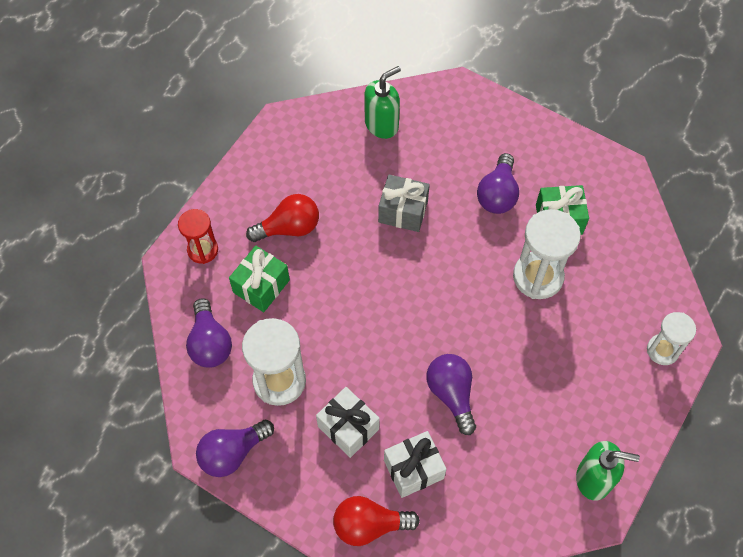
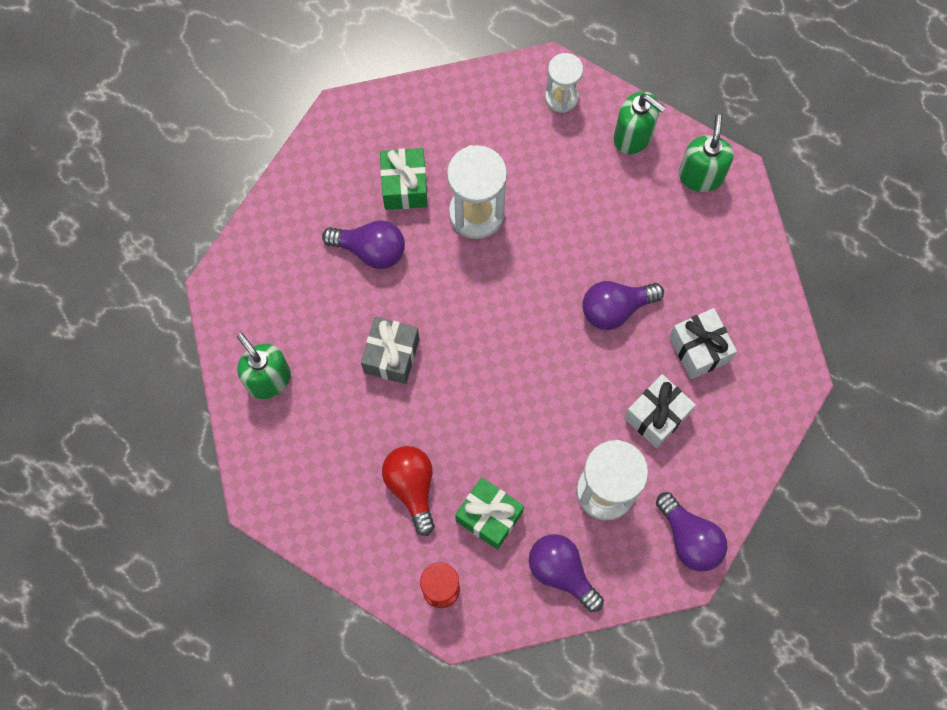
camera: 90 degrees left, 10 degrees up
(210, 343) = (561, 572): purple light bulb -> purple light bulb turned 120 degrees counterclockwise
(369, 525) = (759, 393): red light bulb -> none
(629, 415) = (633, 136): none -> green soap dispenser

